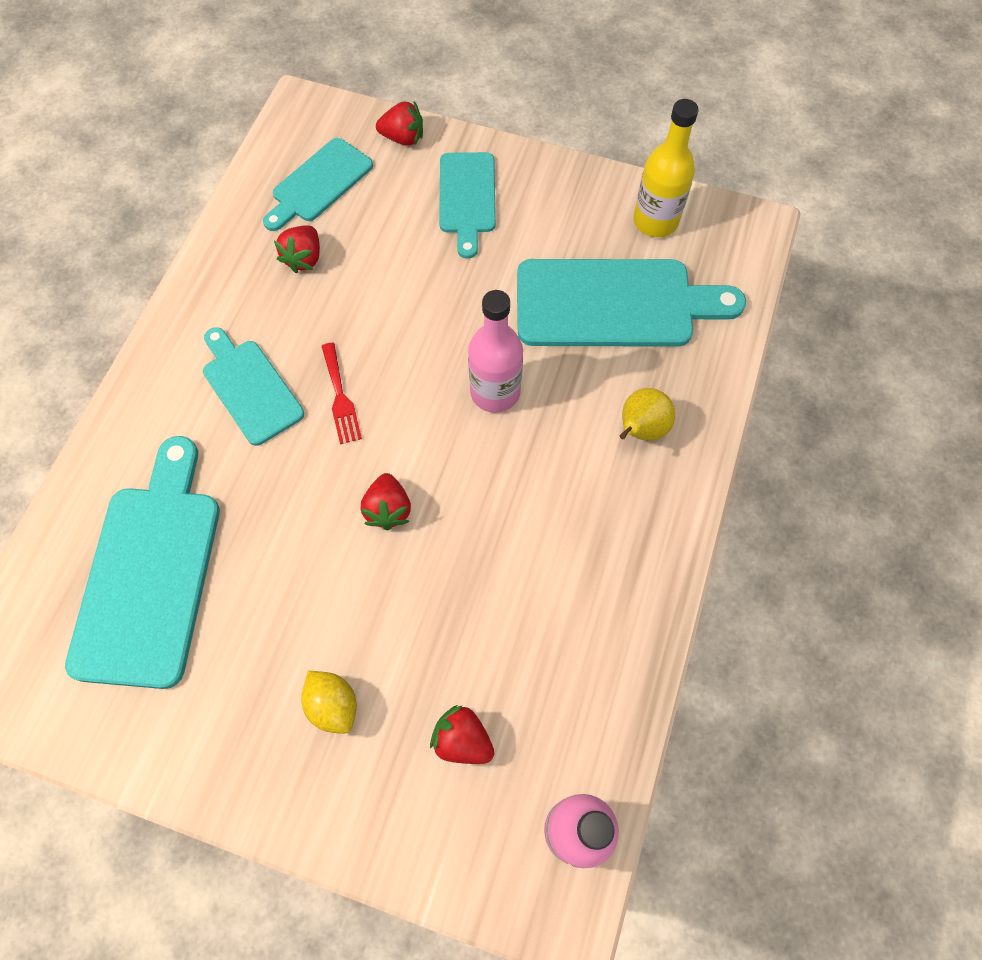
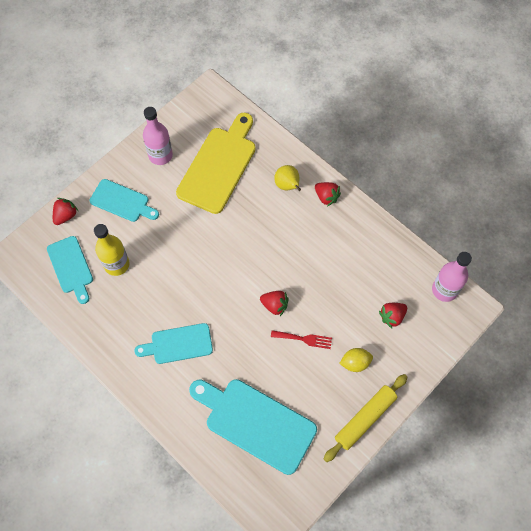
camera: 65 degrees left, 0 degrees up
(224, 772) = (365, 419): none -> yellow rolling pin
(304, 258) = (115, 292): red strawberry -> red strawberry (326, 197)
(340, 397) = (206, 304): red fork -> red fork (304, 339)
(495, 392) = (238, 236): pink bottle -> pink bottle (160, 155)
(614, 304) = (219, 166): turquoise cutting board -> yellow cutting board
(655, 221) = (183, 128): yellow bottle -> yellow bottle (116, 264)

